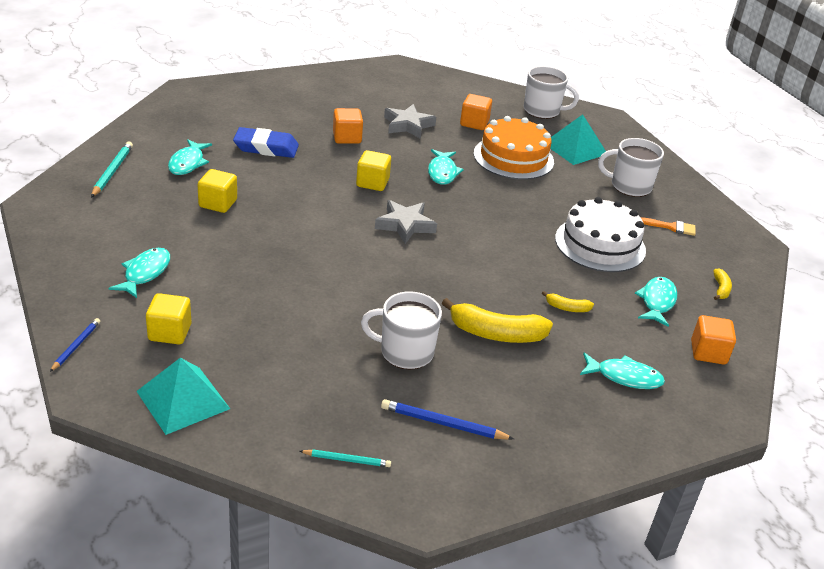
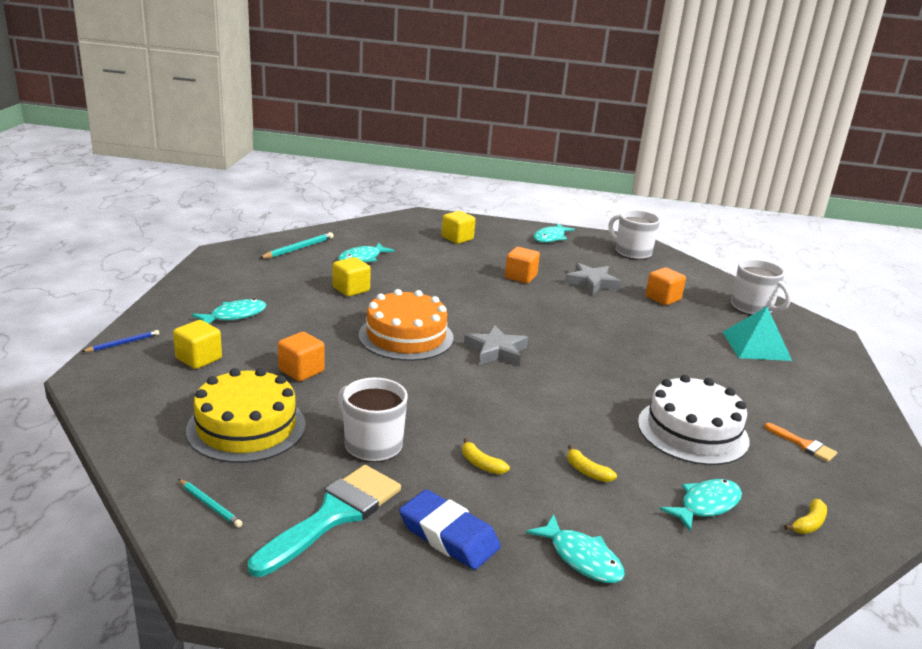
camera: 35 degrees right, 10 degrees down
(183, 400) = (145, 406): turquoise pyramid -> none
(266, 147) = (439, 265): blue eraser -> blue eraser (448, 535)
(292, 380) = (246, 427): none -> yellow cake
(372, 183) = (504, 313): yellow cube -> yellow cube (457, 238)
(442, 172) = (583, 325): turquoise fish -> turquoise fish (550, 238)
(443, 423) = (333, 515): blue pencil -> turquoise brush
(496, 334) = (481, 464): yellow banana -> yellow banana, size x0.49
(513, 157) = (674, 334): orange cake -> orange cake (406, 336)
(629, 186) = (789, 394): white mug -> white mug (632, 252)
(708, 352) = (720, 578): orange cube -> orange cube (301, 371)

